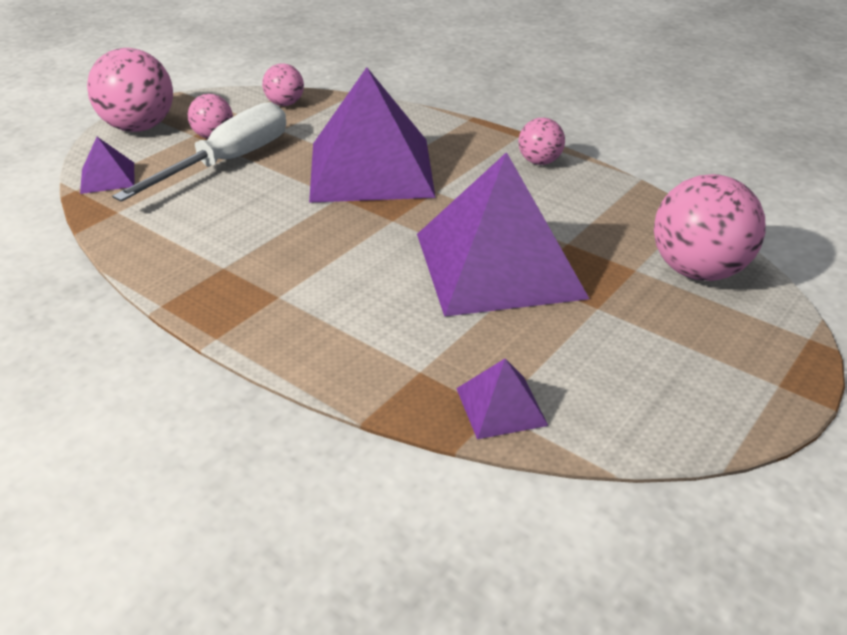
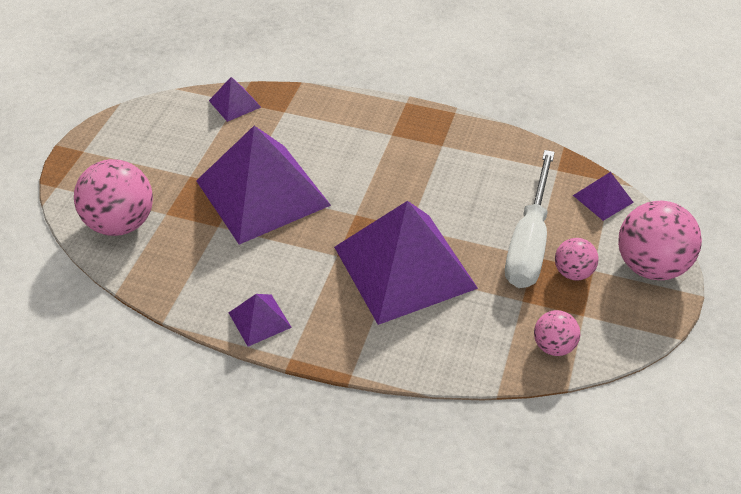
camera: 160 degrees right, 10 degrees up
(539, 162) = (259, 320): pink ball -> purple pyramid

